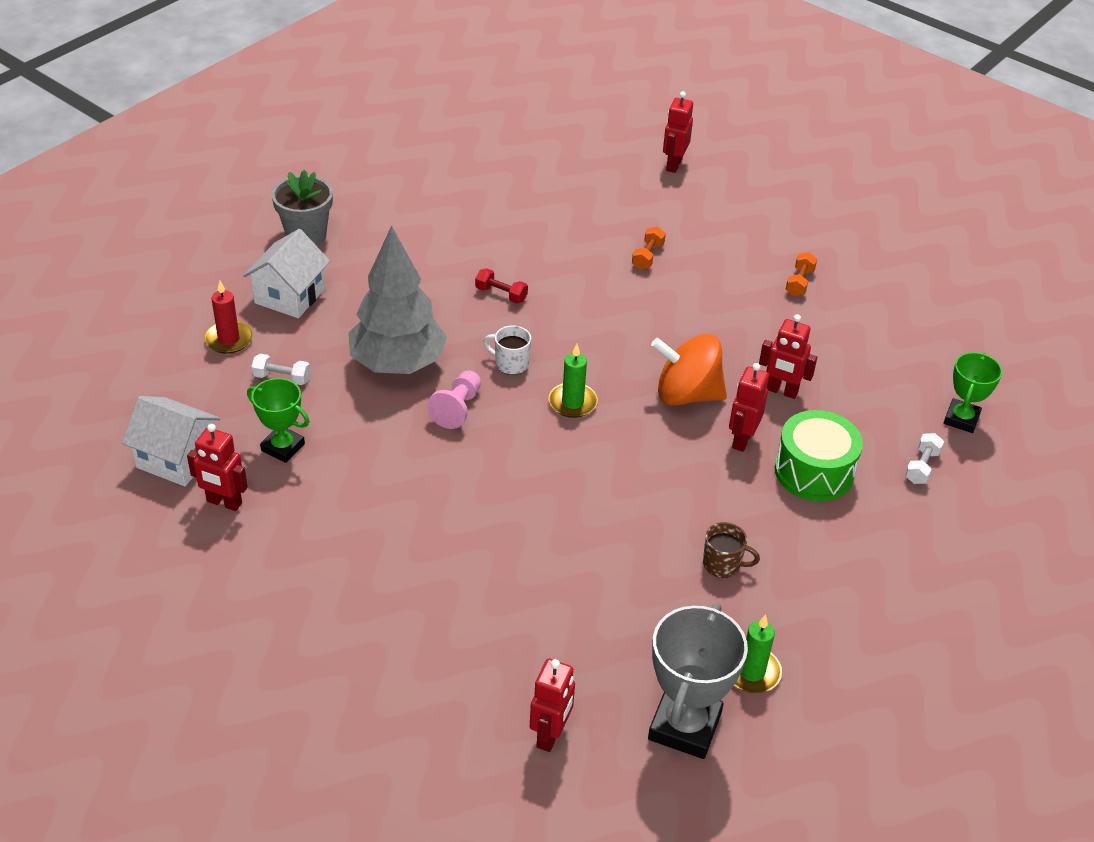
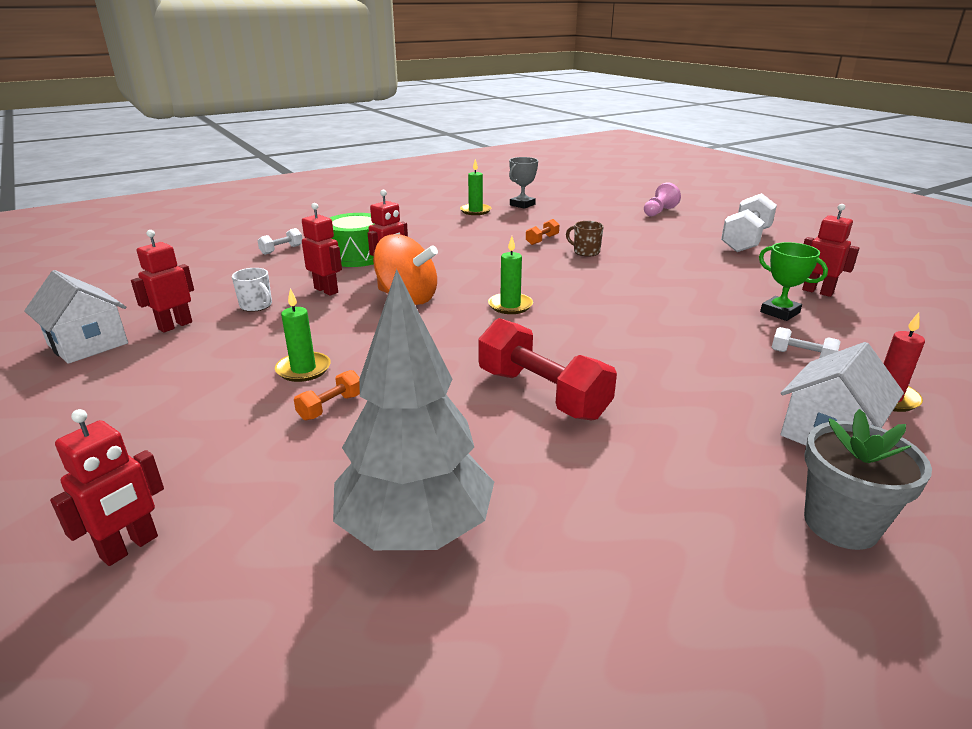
camera: 160 degrees left, 15 degrees down
(177, 458) = (878, 317): white house -> white house (88, 344)
(282, 646) = (745, 240): none -> white dumbbell
(397, 364) = (675, 350): grey tree -> grey tree (416, 530)
(457, 408) = (617, 315): pink pawn -> pink pawn (659, 212)
(501, 294) = (542, 394): red dumbbell -> red dumbbell, size x2.16
(510, 363) = (556, 336): white mug -> white mug (256, 306)
(550, 735) = (591, 209): red robot -> red robot (175, 325)
(684, 726) = (522, 205): grey trophy -> grey trophy, size x0.62
(699, 284) = (303, 369): none -> green candle
(723, 564) = (459, 235): brown mug -> brown mug (585, 252)
(799, 282) = (195, 355): orange dumbbell -> orange dumbbell (542, 240)
(961, 419) = (216, 263): green trophy -> none

